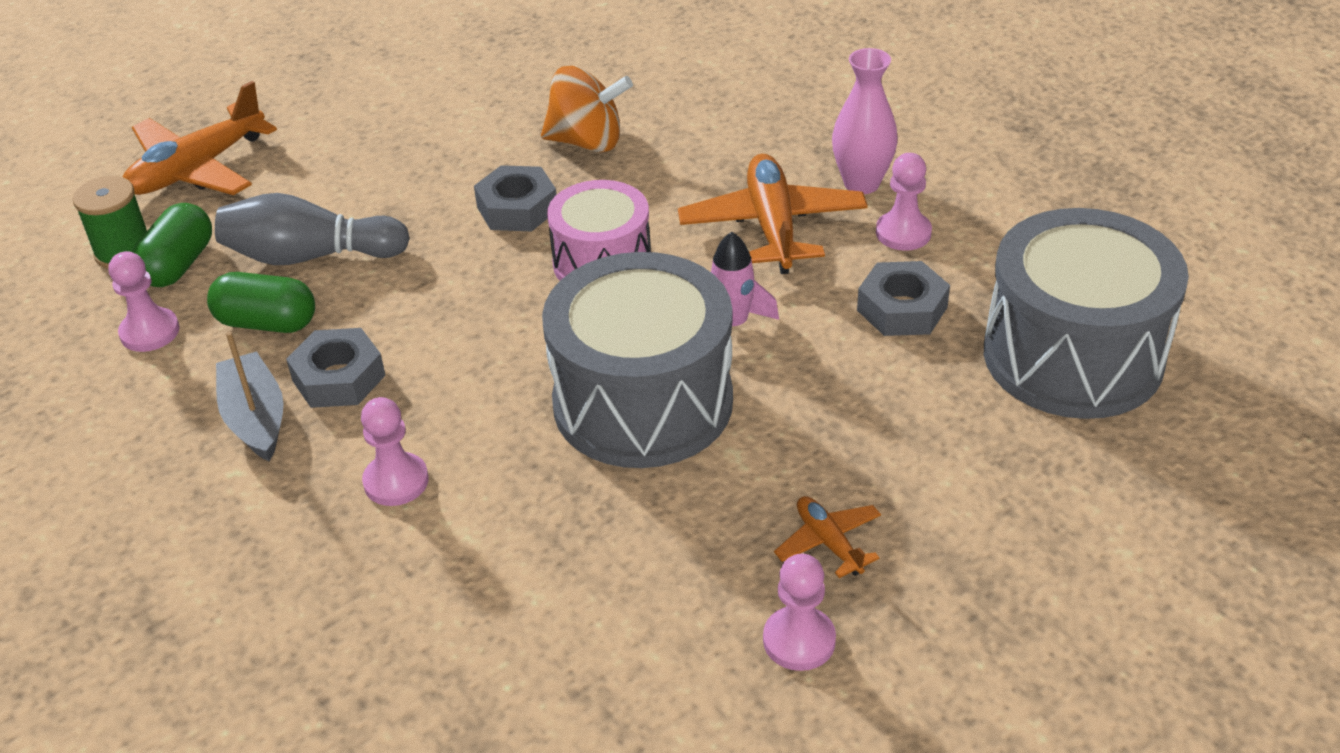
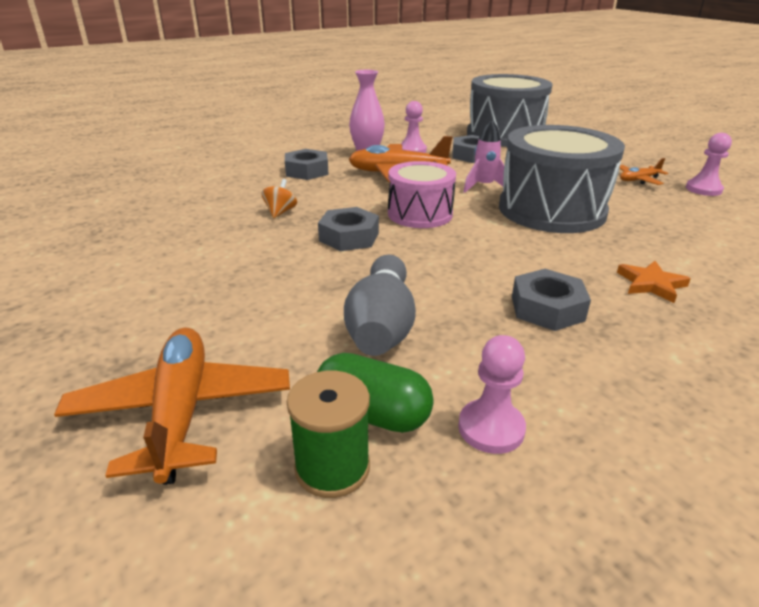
camera: 85 degrees left, 10 degrees down
(197, 169) = (181, 412): orange plane -> orange plane turned 150 degrees counterclockwise
(255, 418) = (606, 348): grey boat -> none
(267, 323) = (477, 347): green capsule -> none
(396, 481) = (651, 284): pink pawn -> orange star
(587, 142) = (280, 212): orange spinning top -> orange spinning top, size x0.53
(752, 136) = (307, 171): none -> grey nut

